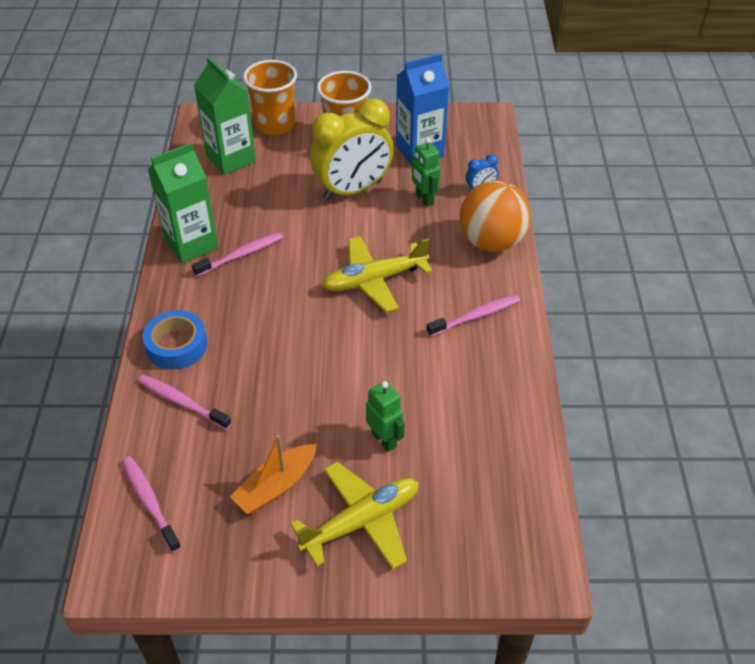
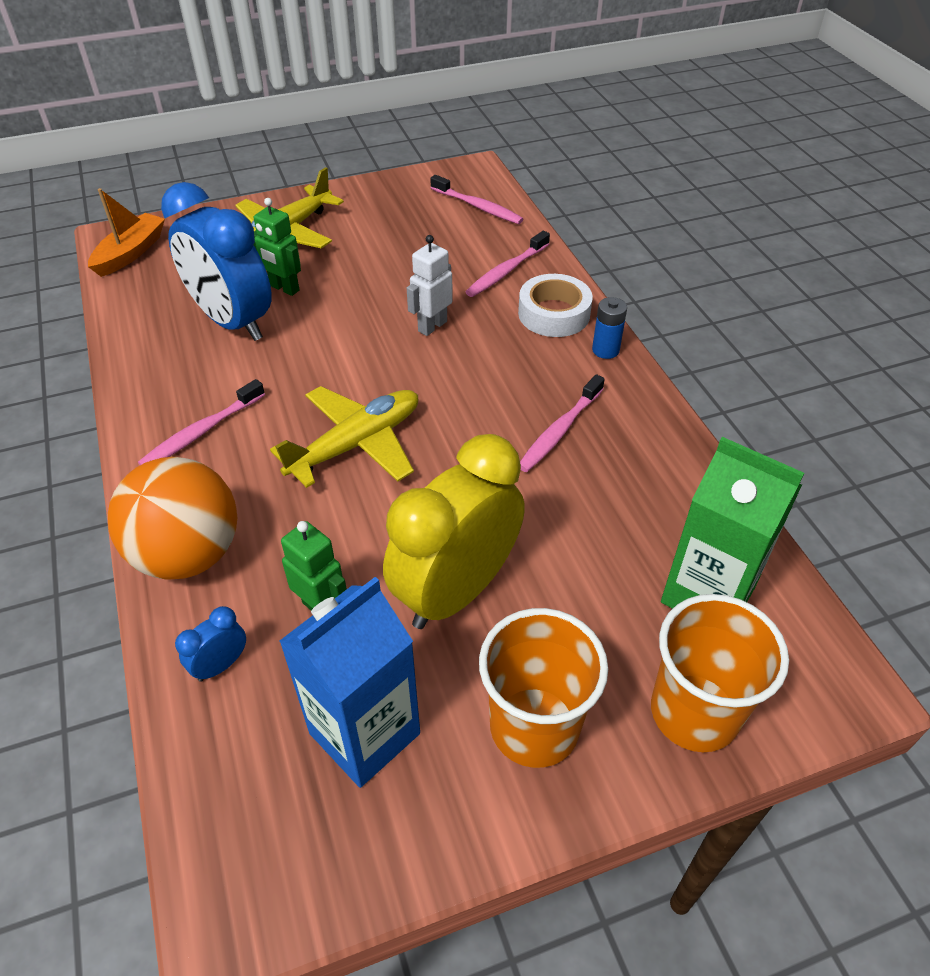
camera: 160 degrees right, 0 degrees up
(165, 303) = (605, 350): none -> blue battery
(176, 345) = (554, 314): blue tape -> white tape
(182, 402) = (506, 271): pink toothbrush -> pink toothbrush turned 120 degrees clockwise
(191, 244) = (638, 427): green carton -> none
(276, 486) = (374, 237): orange boat -> orange boat (130, 253)
(277, 360) = (432, 326): none -> white robot
(437, 412) = (233, 322): none -> blue clock

